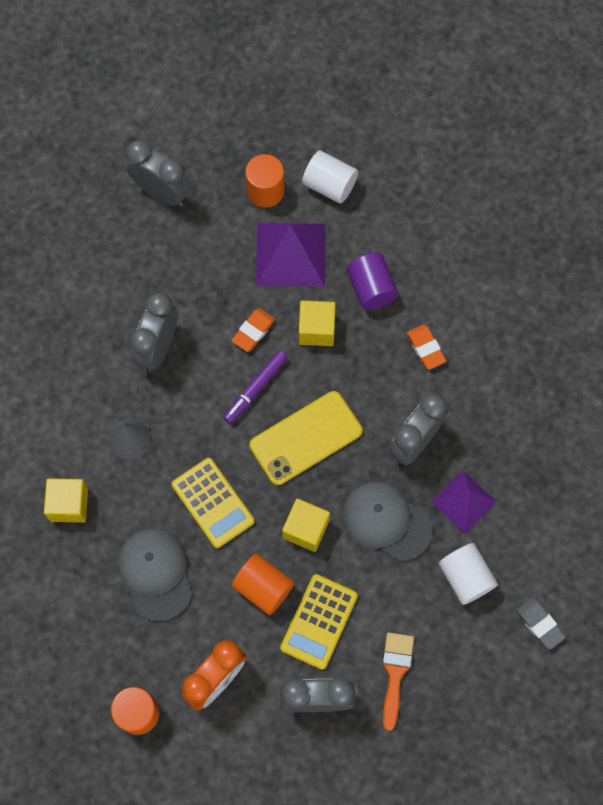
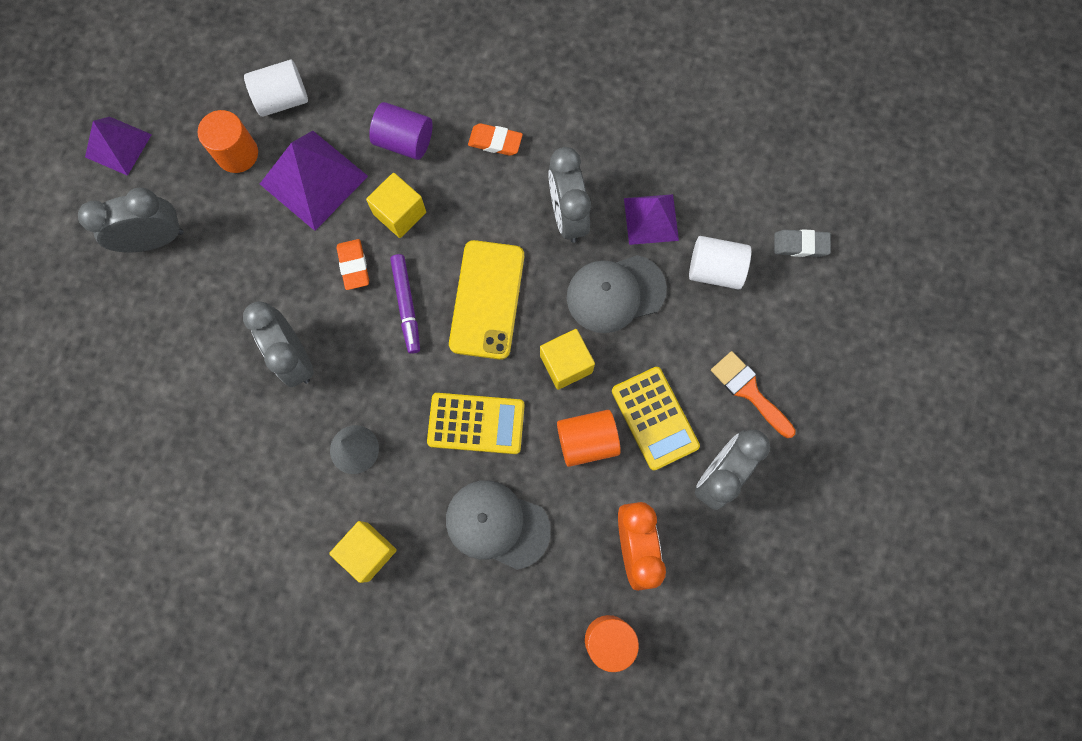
camera: 50 degrees left, 5 degrees up
(205, 114) = (118, 145): none -> purple pyramid

